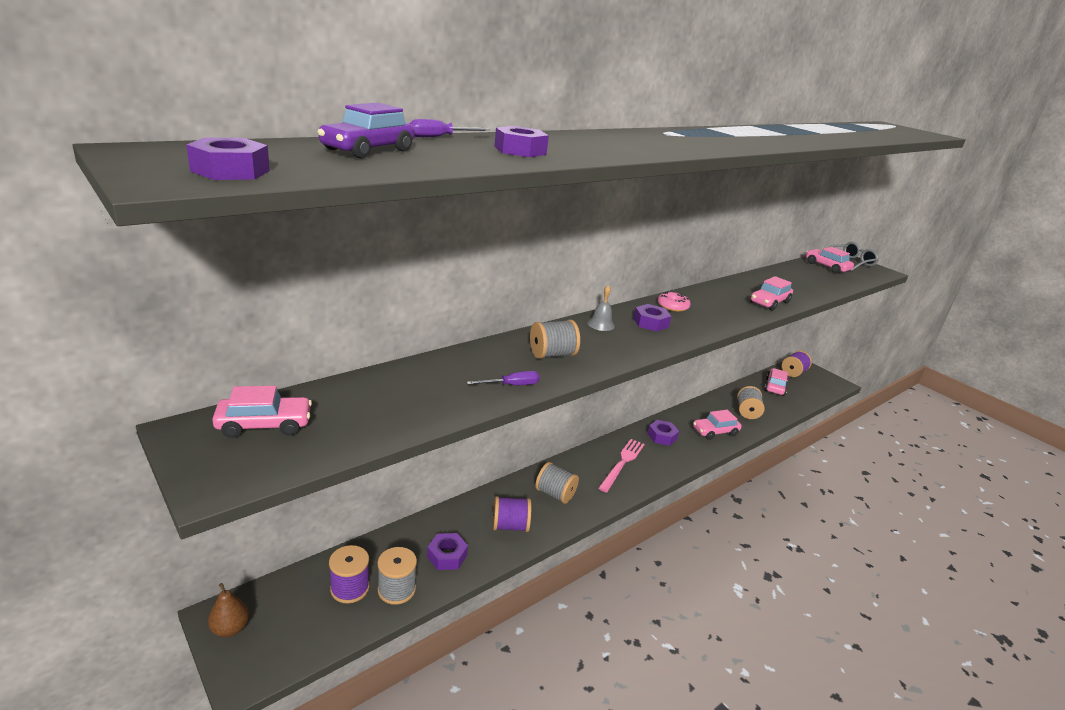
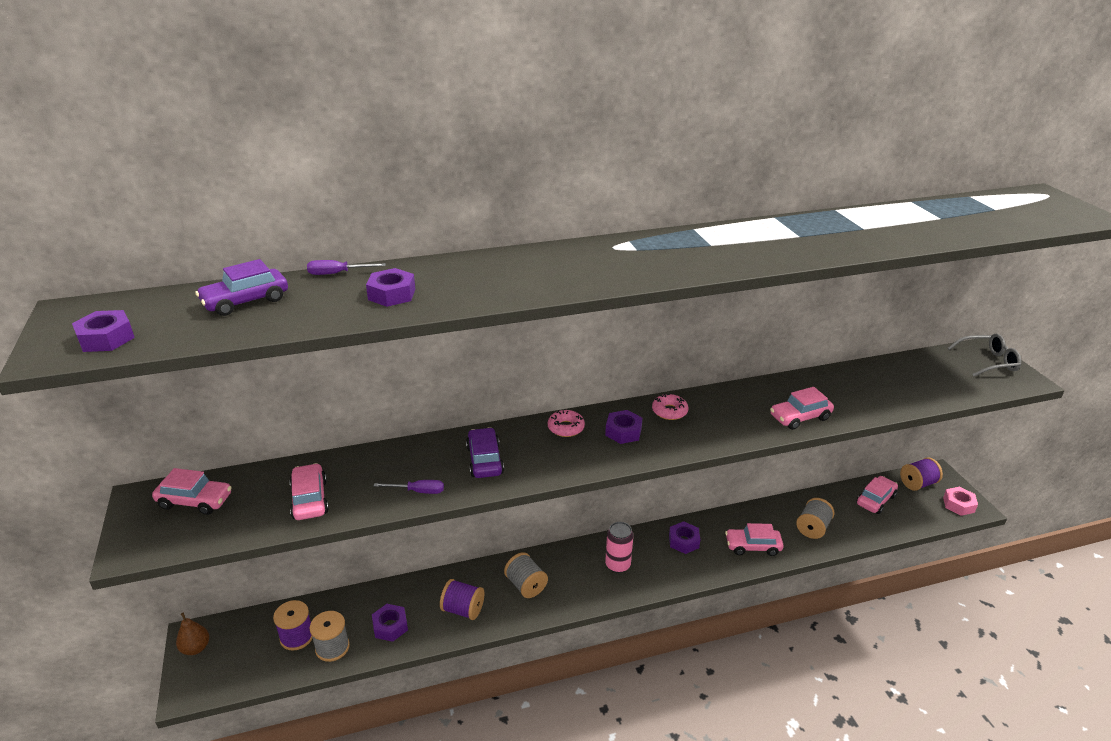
camera: 25 degrees right, 5 degrees up
(552, 354) = (484, 460): grey spool -> purple car
(601, 324) = (566, 428): grey bell -> pink donut
(622, 463) = (617, 565): pink fork -> pink can
(826, 267) = (941, 367): pink car -> pink car (309, 499)
(827, 382) = (958, 505): none -> pink nut

